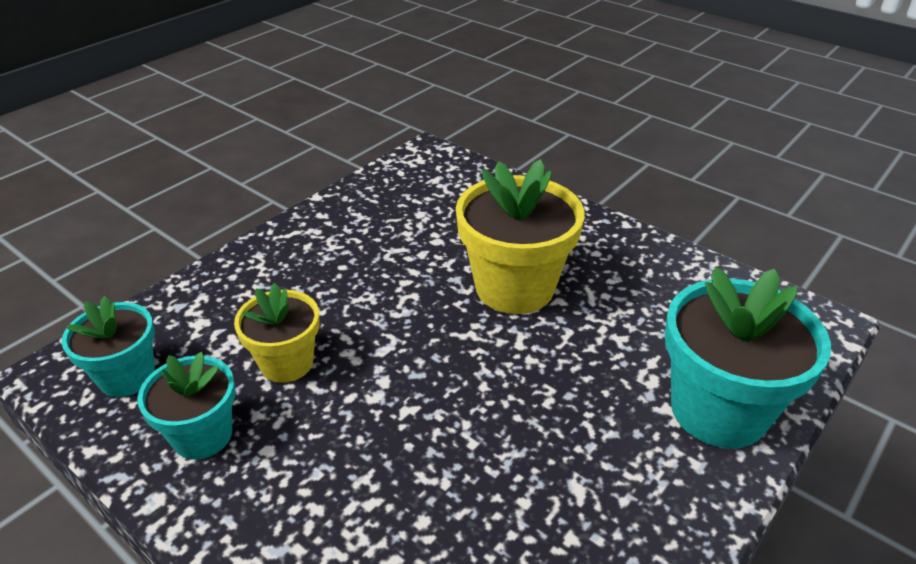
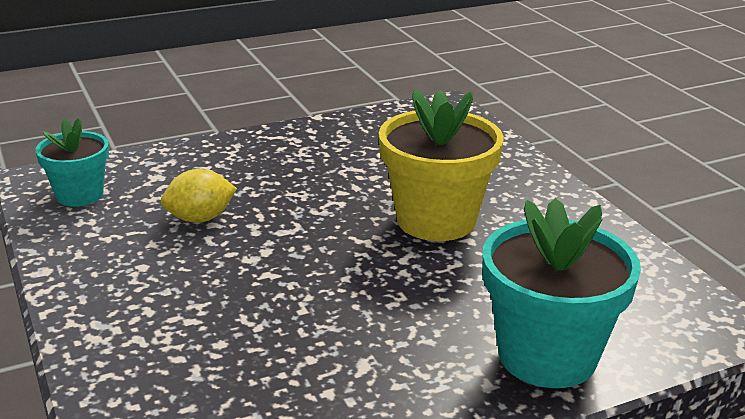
camera: 25 degrees right, 10 degrees down
(202, 435) = (104, 244): turquoise flower pot -> none
(286, 363) = (200, 218): yellow flower pot -> yellow lemon

